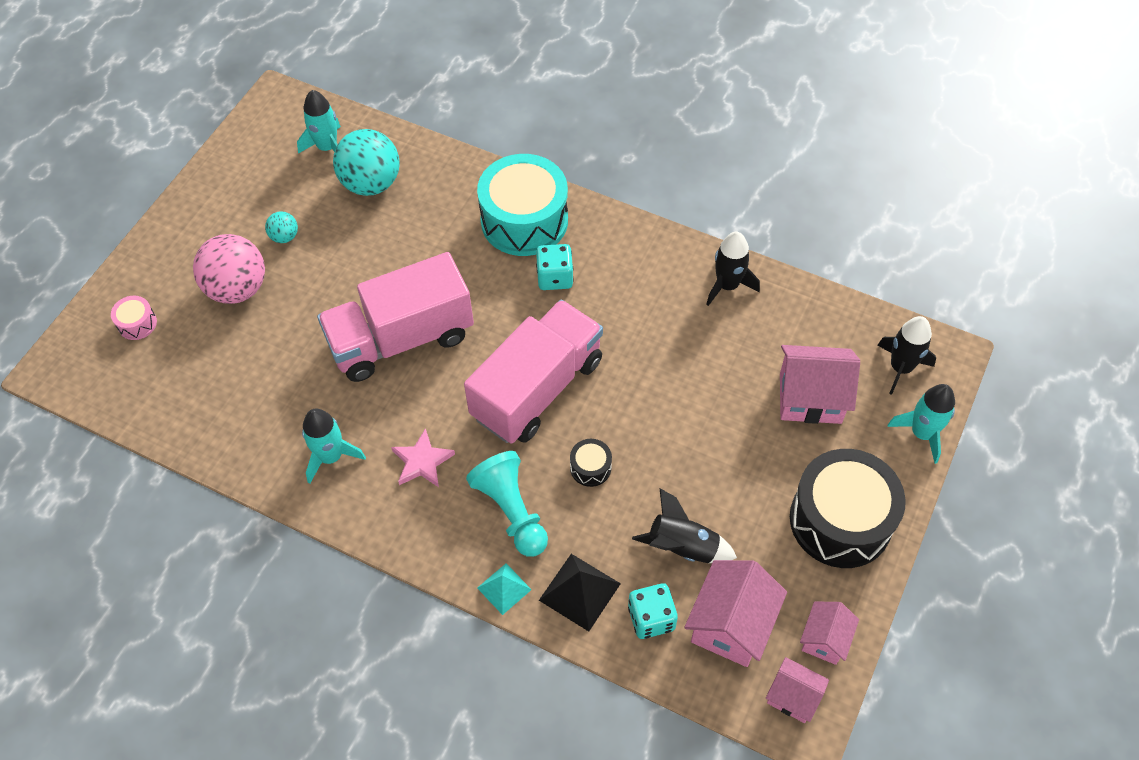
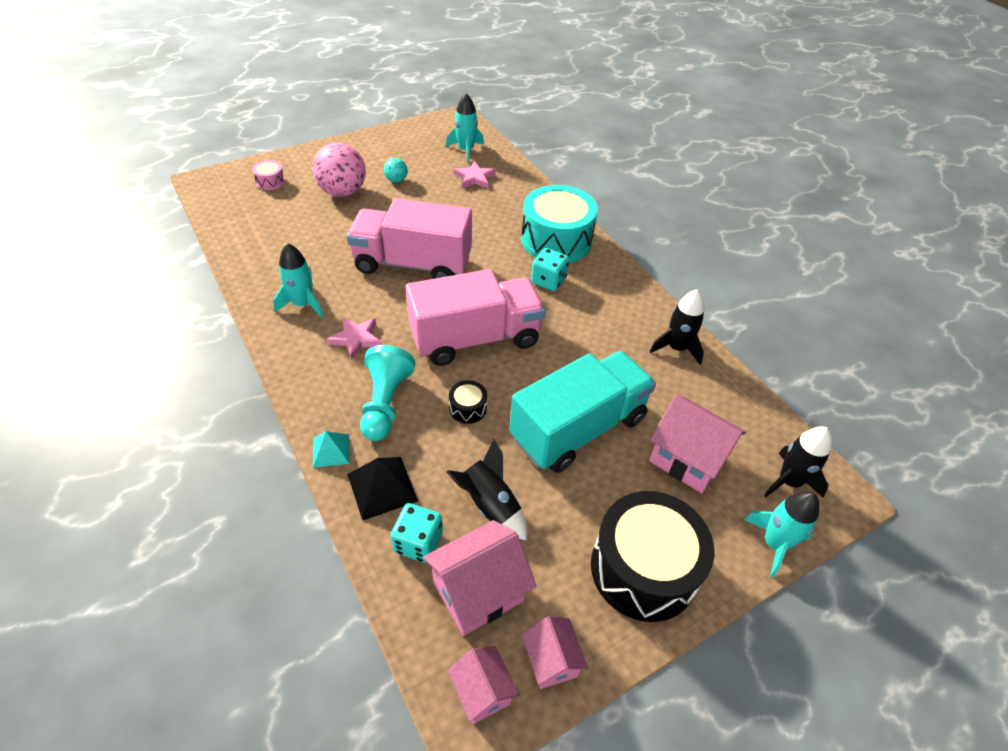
camera: 30 degrees right, 10 degrees down
(371, 183) = (475, 178): turquoise ball -> pink star
(701, 426) = (578, 429): none -> turquoise truck
(824, 640) = (551, 661): pink house -> pink house turned 75 degrees counterclockwise

